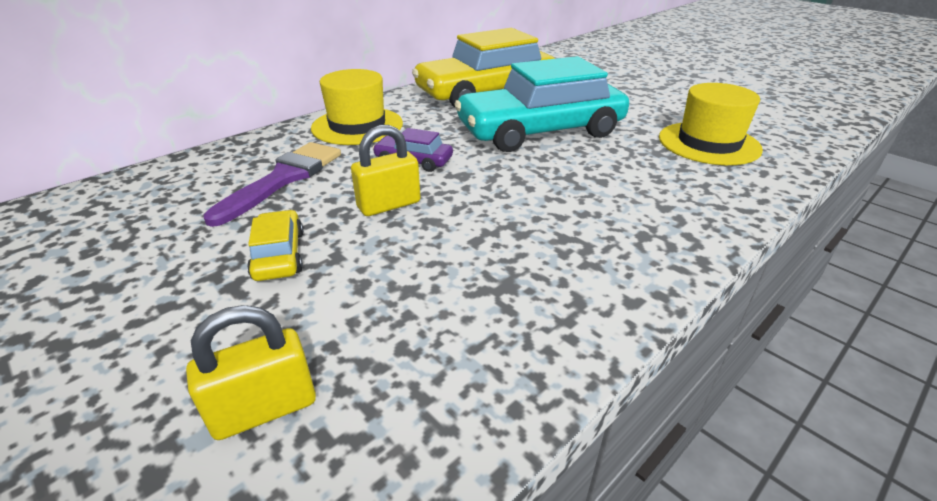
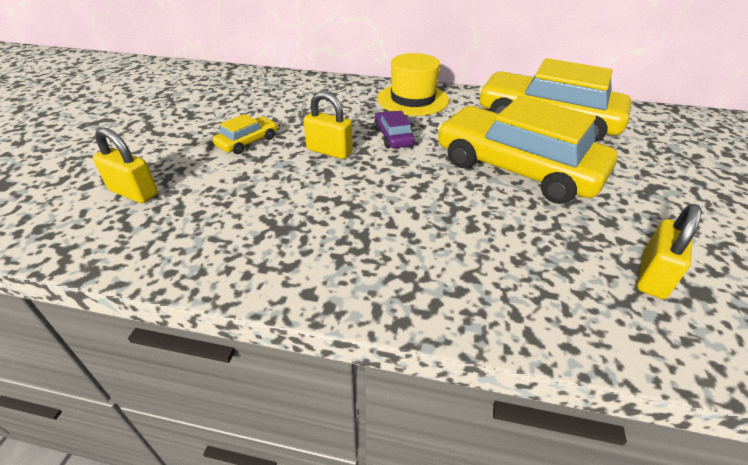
camera: 55 degrees right, 5 degrees up
(284, 178) = (321, 108): purple brush -> none
(540, 131) = (517, 168): turquoise car -> yellow car
(708, 143) = (652, 276): yellow hat -> yellow padlock

